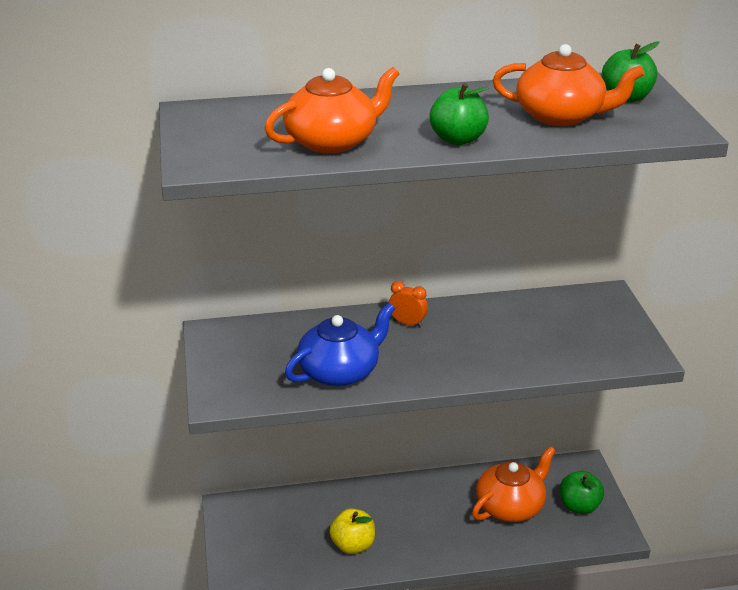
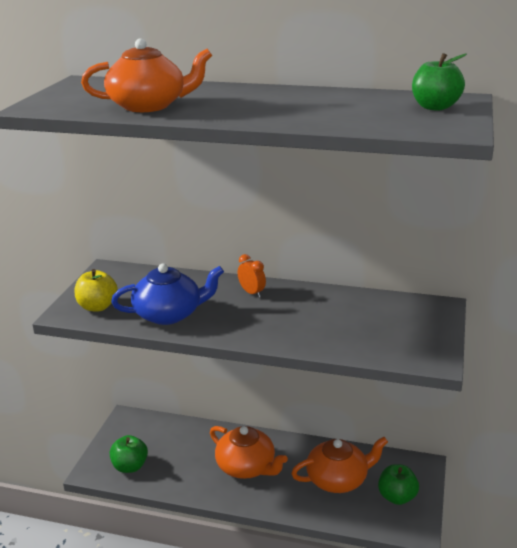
camera: 25 degrees right, 5 degrees down
(353, 545) = (193, 471): yellow apple -> yellow apple (97, 307)
(458, 139) = (247, 115): green apple -> green apple (130, 466)
(561, 116) = (357, 112): orange teapot -> orange teapot (247, 467)

